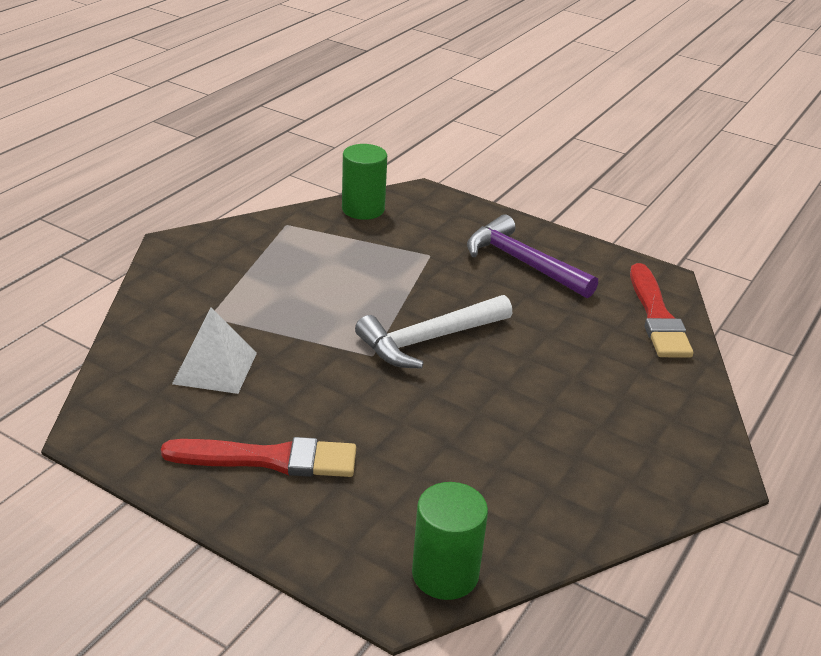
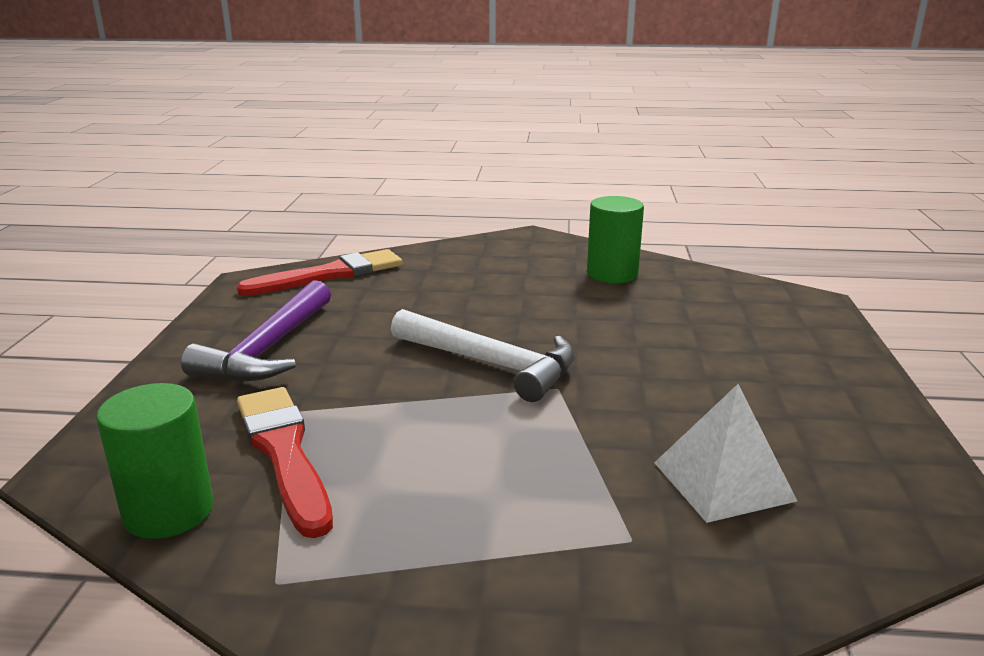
camera: 115 degrees left, 10 degrees down
(269, 459) = (788, 390): red brush -> red brush (284, 453)
(445, 574) = (765, 292): green cylinder -> green cylinder (612, 274)

